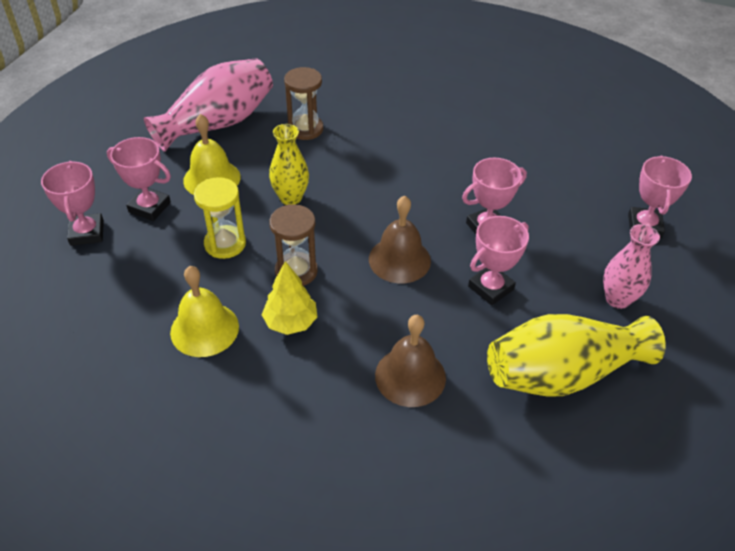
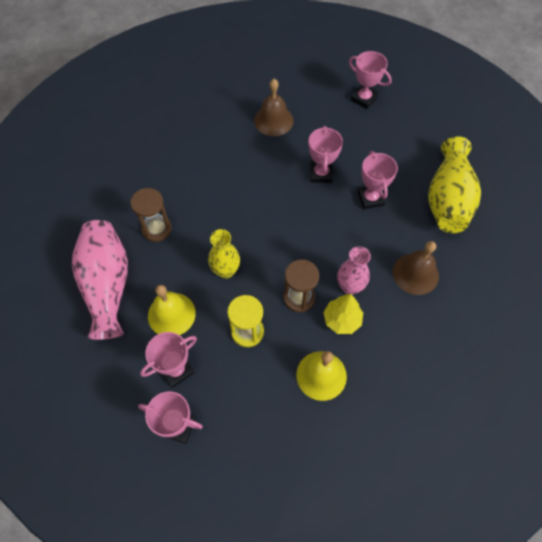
camera: 60 degrees left, 15 degrees up
(399, 260) = (321, 234): brown bell -> brown bell (273, 120)
(617, 299) = (410, 144): pink vase -> pink vase (350, 286)

